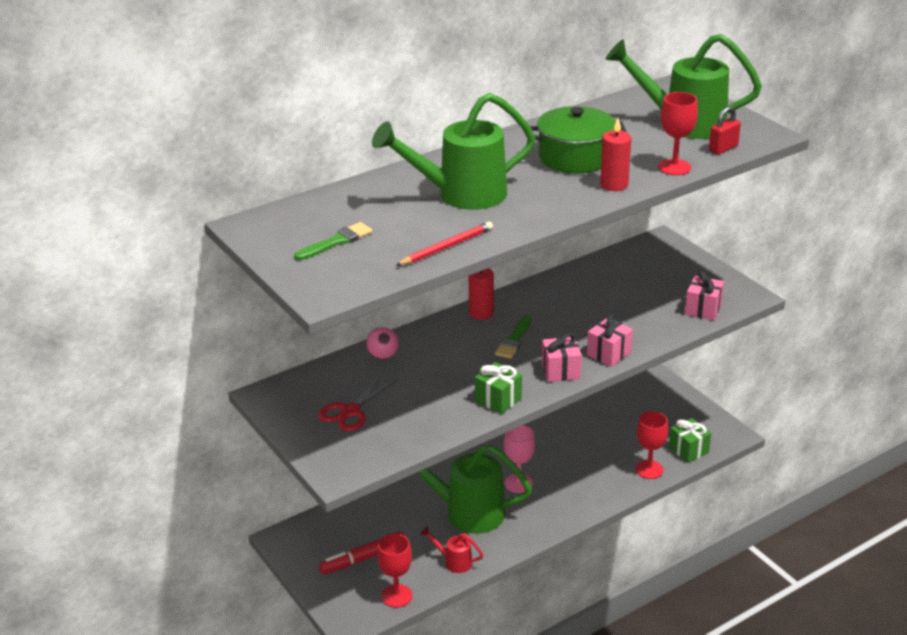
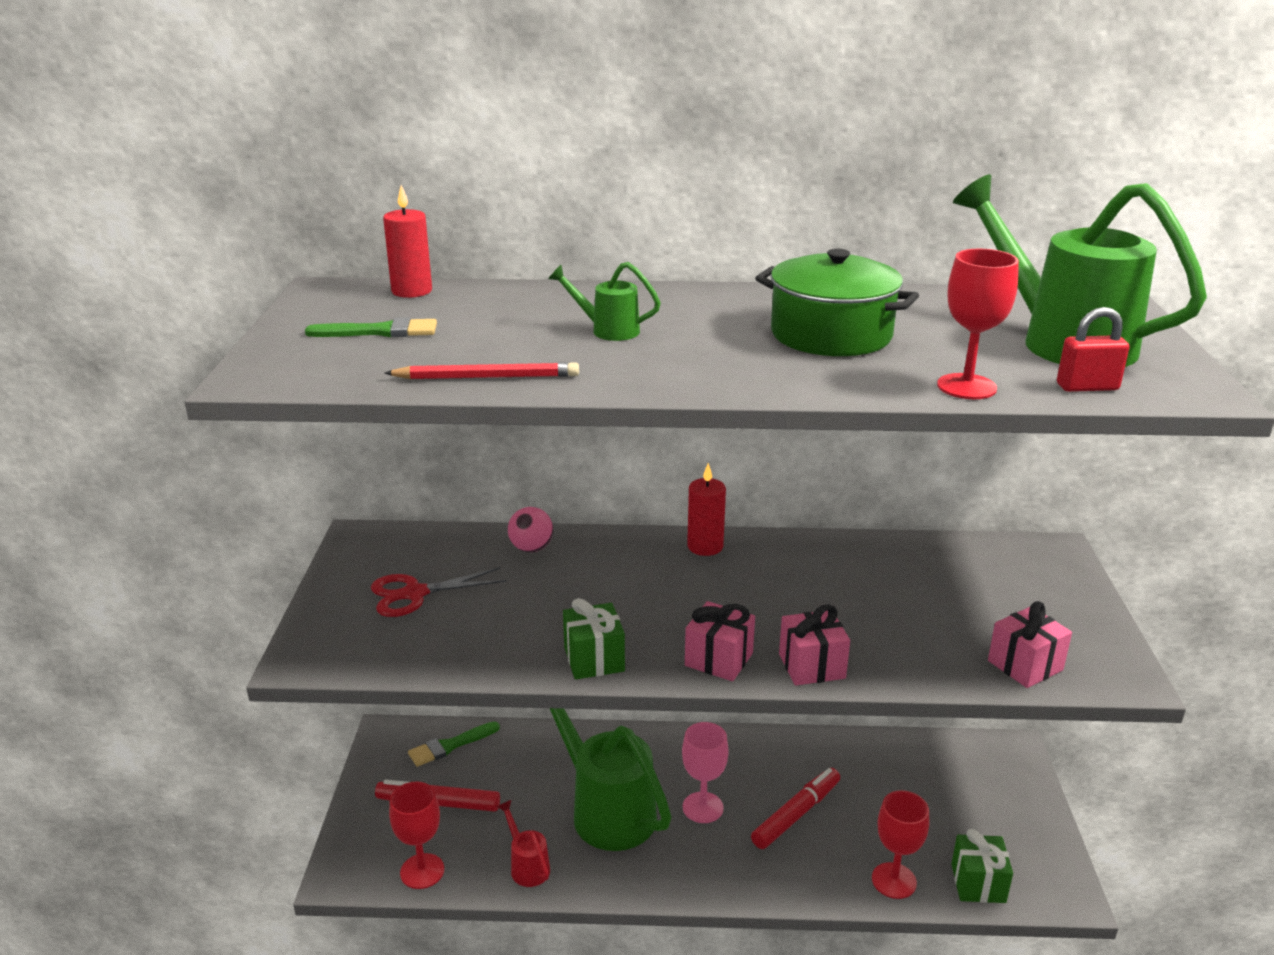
camera: 35 degrees right, 5 degrees down
(460, 195) = (607, 330): green watering can -> green watering can, size x0.45
(514, 340) = (706, 594): green brush -> green brush (450, 745)
(571, 462) = (796, 814): none -> red marker
(614, 185) = (836, 380): red candle -> red candle (412, 291)

